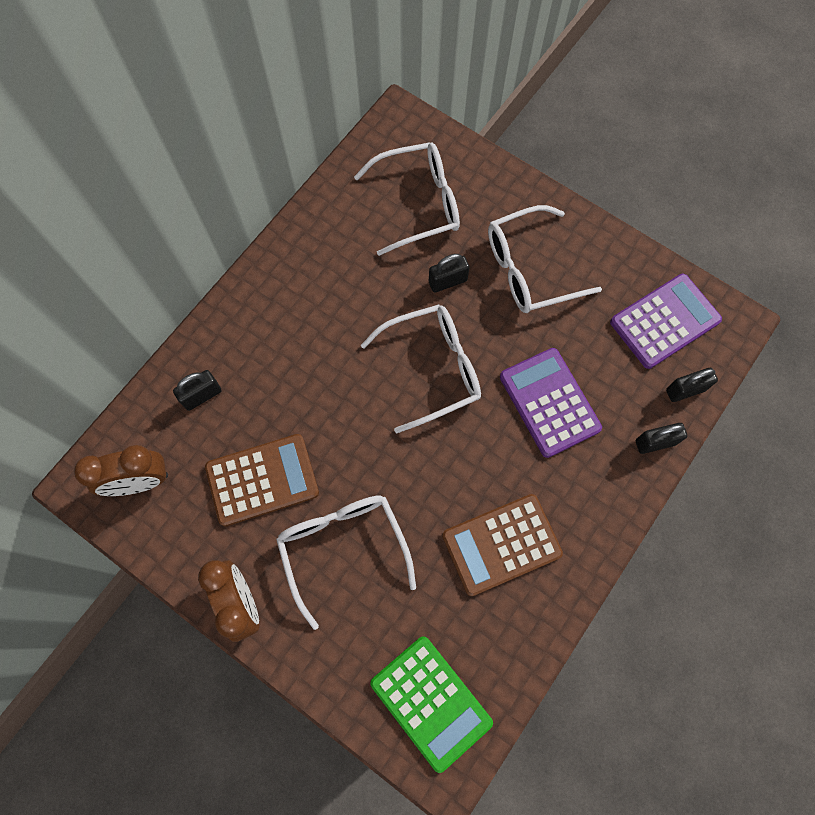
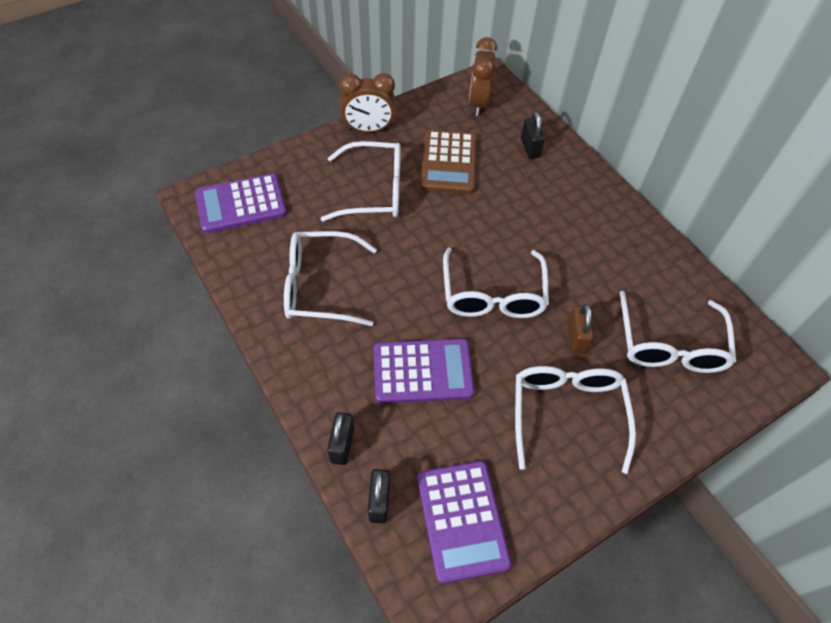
camera: 110 degrees right, 15 degrees down
(431, 702) = (241, 204): green calculator -> purple calculator
(447, 281) = (576, 338): black padlock -> brown padlock
(501, 545) = (321, 286): brown calculator -> white glasses

